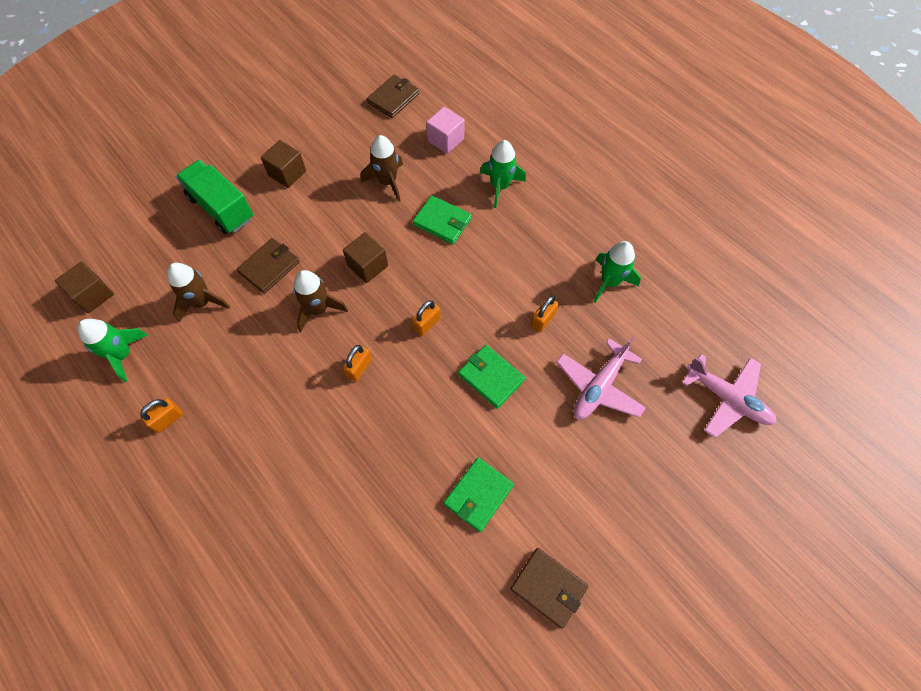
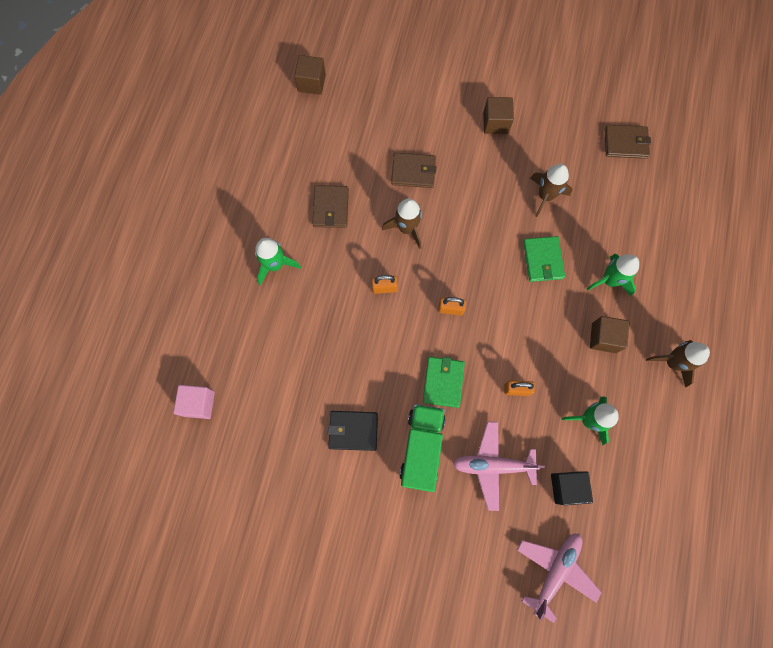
camera: 55 degrees right, 10 degrees up
(122, 355) = (286, 135): green rocket -> green rocket (275, 265)
(168, 419) = (266, 198): orange padlock -> none
(202, 302) = (356, 151): brown rocket -> brown rocket (672, 362)
(221, 208) = (433, 104): green truck -> green truck (421, 448)
(368, 266) = (465, 235): brown cube -> brown cube (604, 338)
(445, 140) = (619, 210): pink cube -> pink cube (199, 403)
(478, 495) = (353, 430): green wallet -> black wallet
(548, 587) = (324, 518): brown wallet -> brown wallet (331, 208)
(658, 339) = (566, 487): none -> black cube
(727, 398) = (555, 571): pink plane -> pink plane turned 150 degrees counterclockwise

